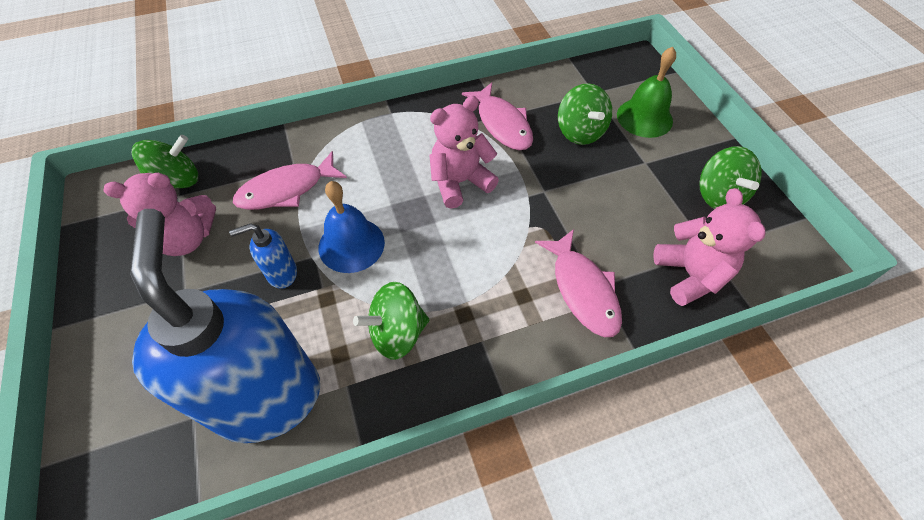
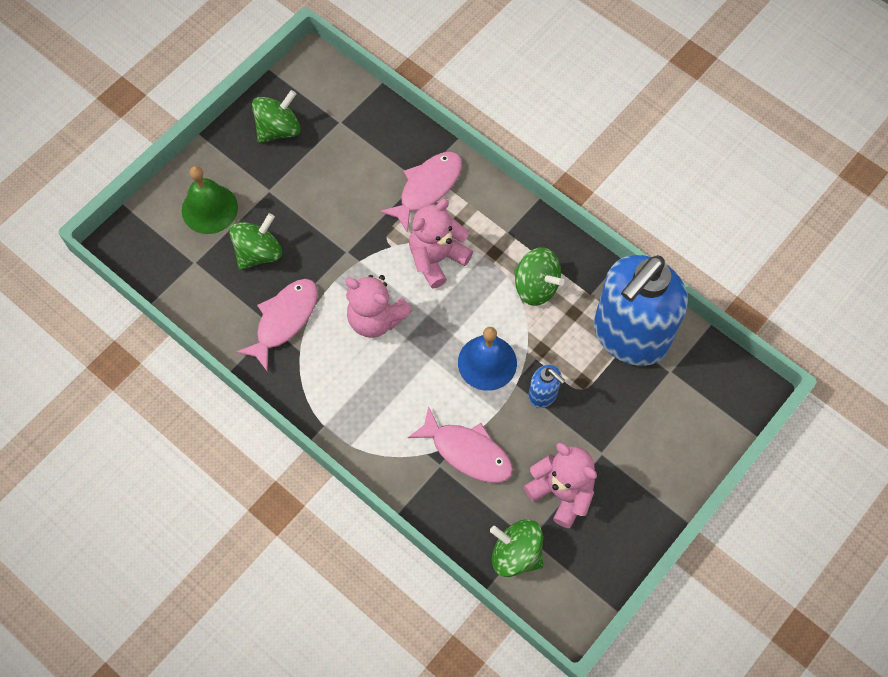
camera: 120 degrees left, 10 degrees up
(690, 275) = (372, 127): pink teddy bear -> pink teddy bear (437, 258)

